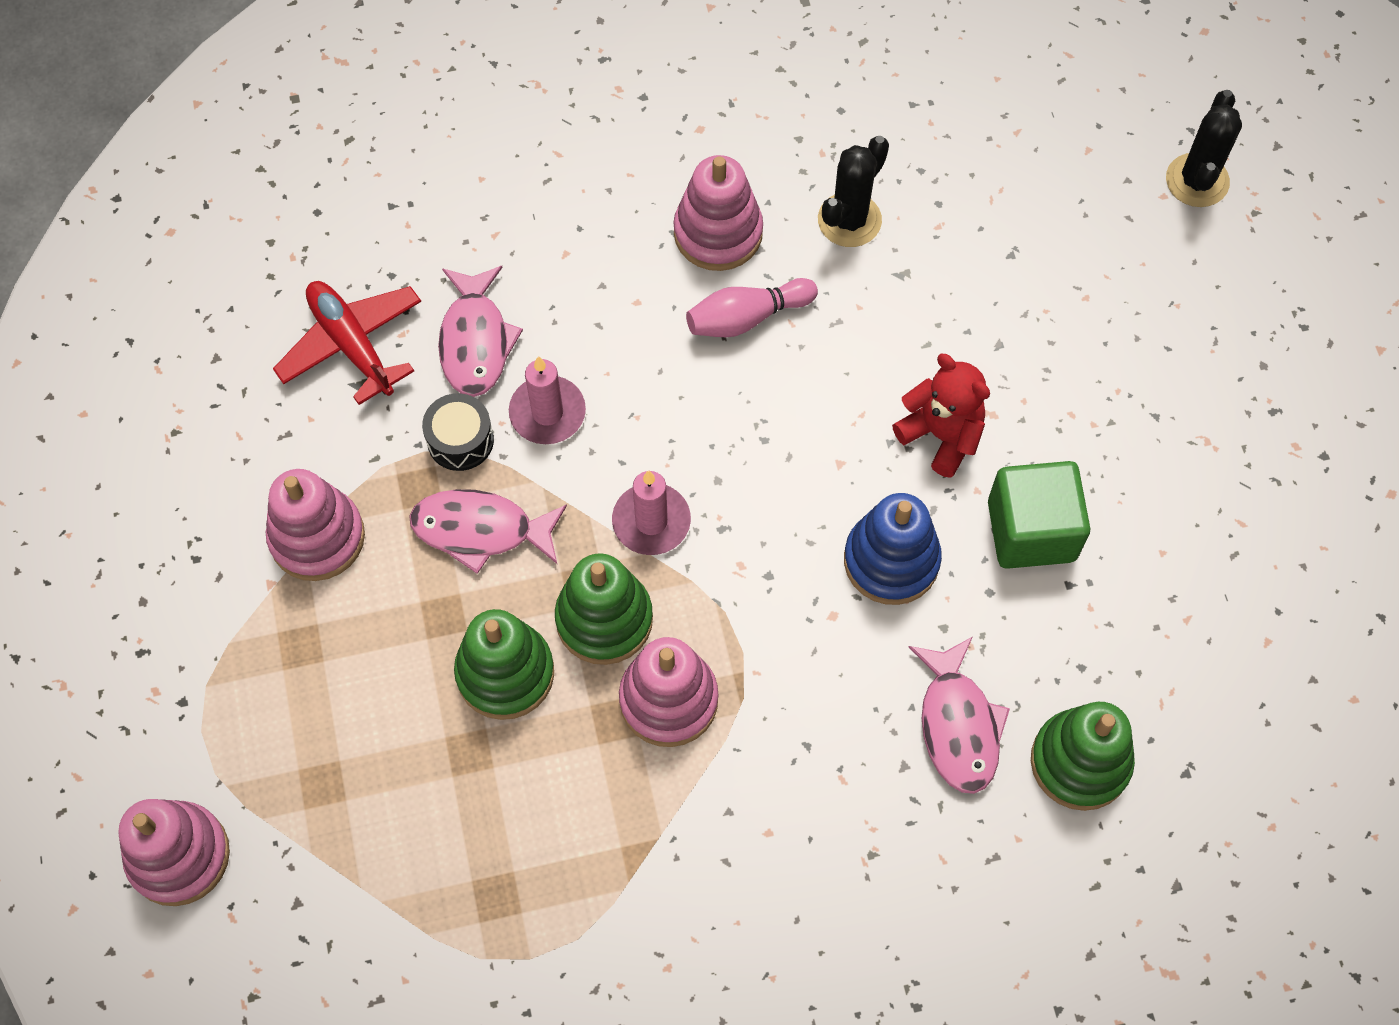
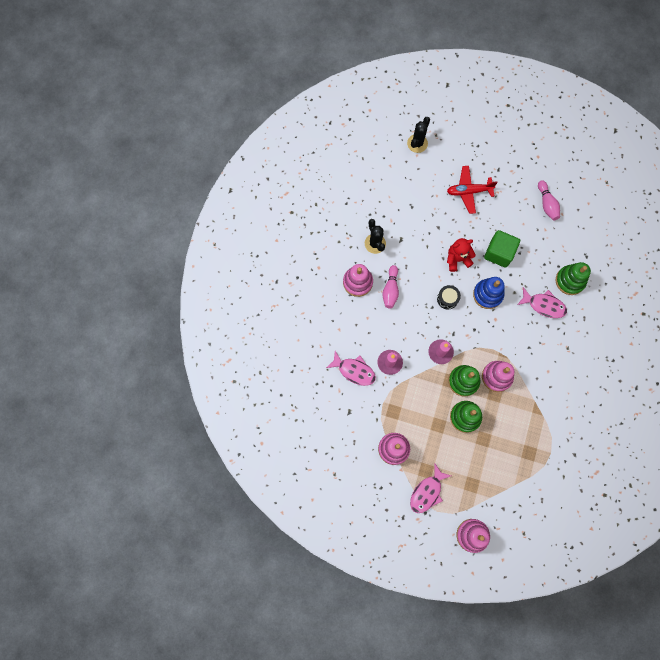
camera: 60 degrees left, 10 degrees up
(352, 345) = (334, 407): red plane -> red plane (469, 191)
(460, 440) = (385, 392): black drum -> black drum (447, 299)
(481, 530) = (417, 401): pink fish -> pink fish (427, 492)
(1197, 180) = (417, 143): black cactus -> black cactus turned 75 degrees clockwise
(1266, 586) = (547, 204): none -> pink bowling pin

